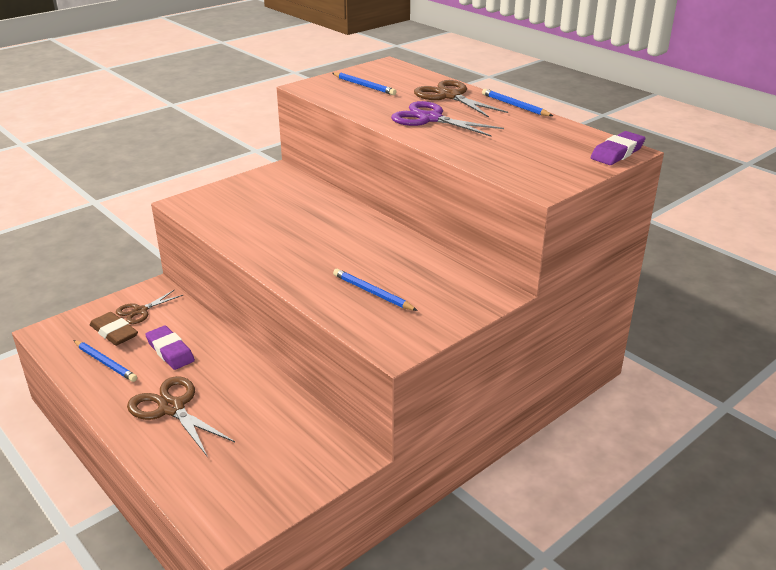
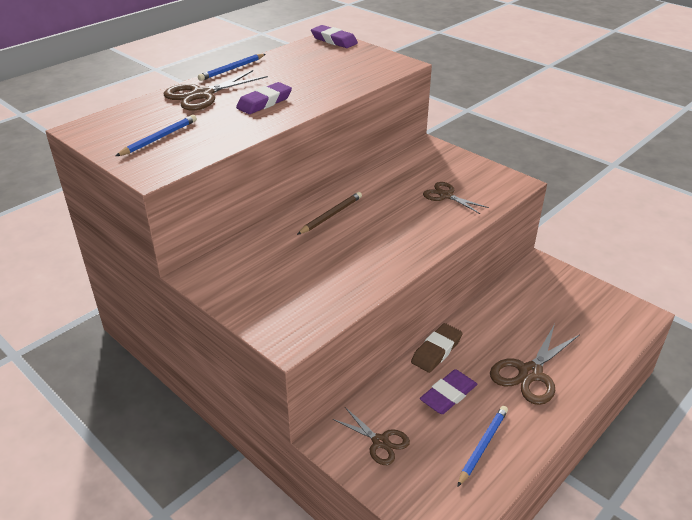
camera: 95 degrees left, 5 degrees up
(114, 332) = (427, 455): brown eraser -> brown eraser (436, 351)
(348, 225) = (331, 215): none -> brown pencil
(372, 292) = (446, 196): blue pencil -> brown scissors
(430, 119) = (264, 102): purple scissors -> purple eraser

